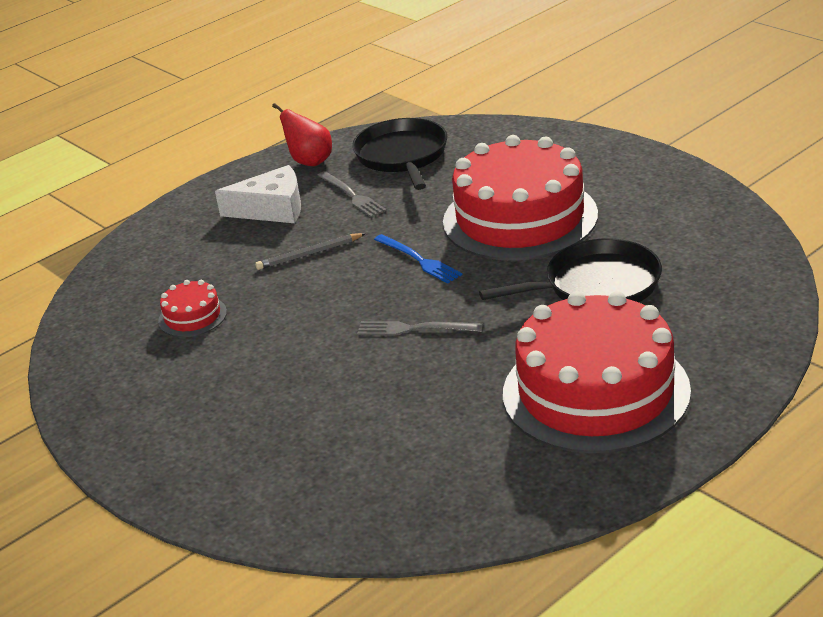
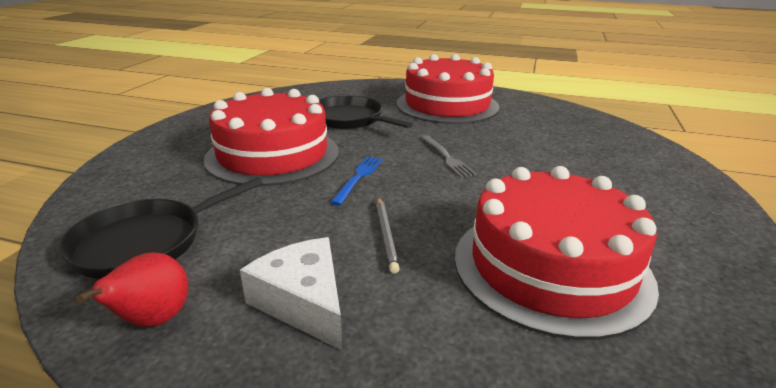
camera: 125 degrees left, 5 degrees down
(192, 316) = (551, 267): red cake -> red cake, size x2.39
(309, 254) = (386, 235): grey pencil -> grey pencil turned 45 degrees clockwise
(352, 195) = (252, 248): grey fork -> none

